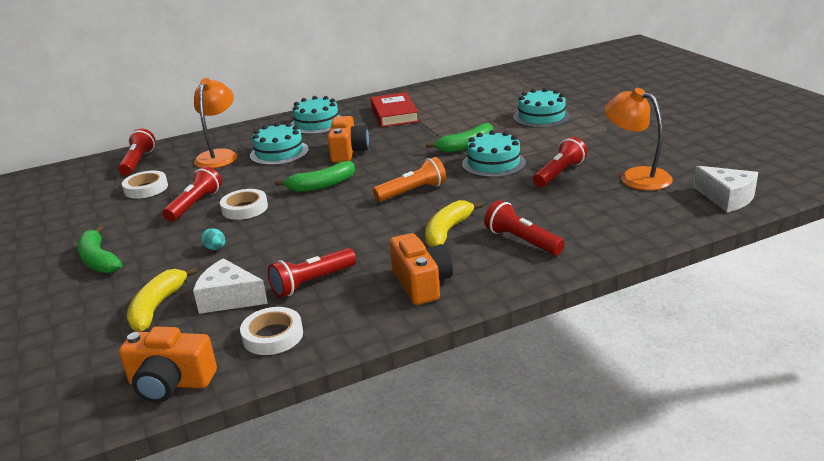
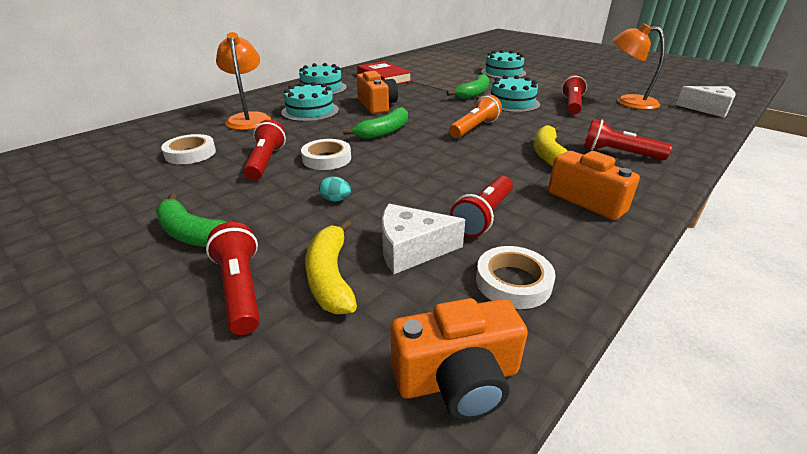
camera: 25 degrees left, 5 degrees up
(138, 162) = (158, 131): red flashlight -> red flashlight (241, 289)

